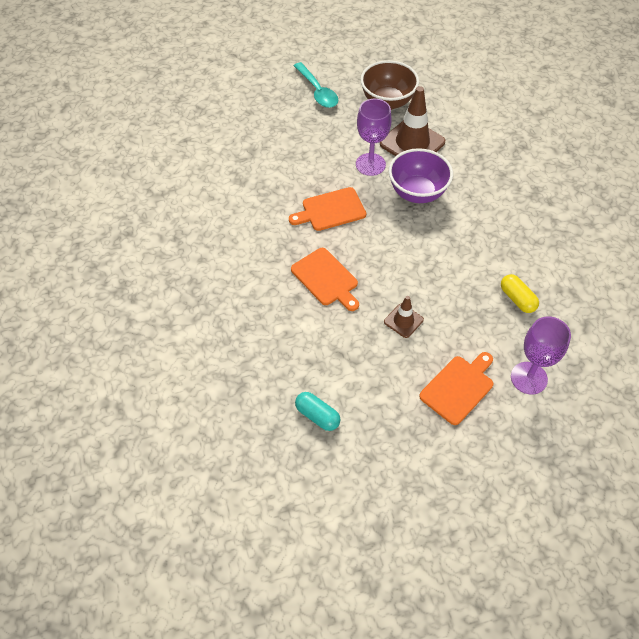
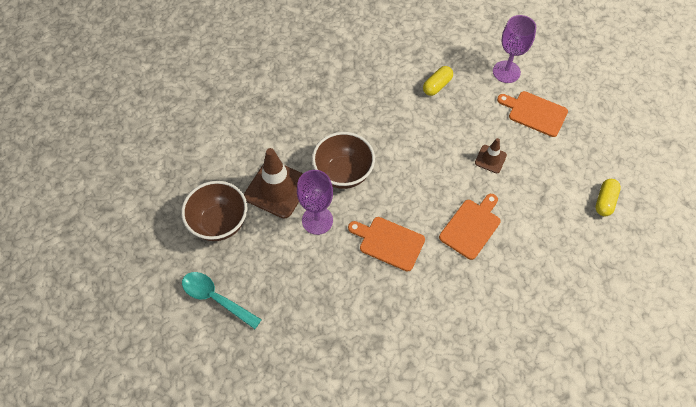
camera: 105 degrees left, 5 degrees up
(317, 91) = (216, 298): turquoise spoon -> turquoise spoon turned 105 degrees counterclockwise
(317, 416) = (604, 201): turquoise capsule -> yellow capsule
(330, 210) = (389, 242): orange cutting board -> orange cutting board turned 150 degrees clockwise
(417, 193) = (343, 173): purple bowl -> brown bowl

